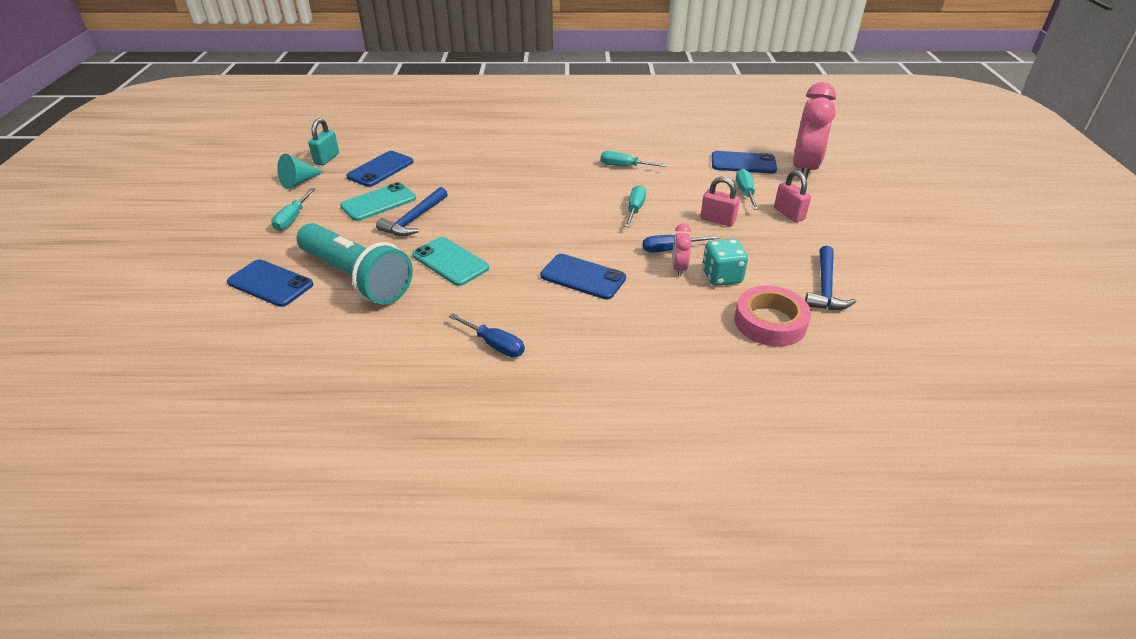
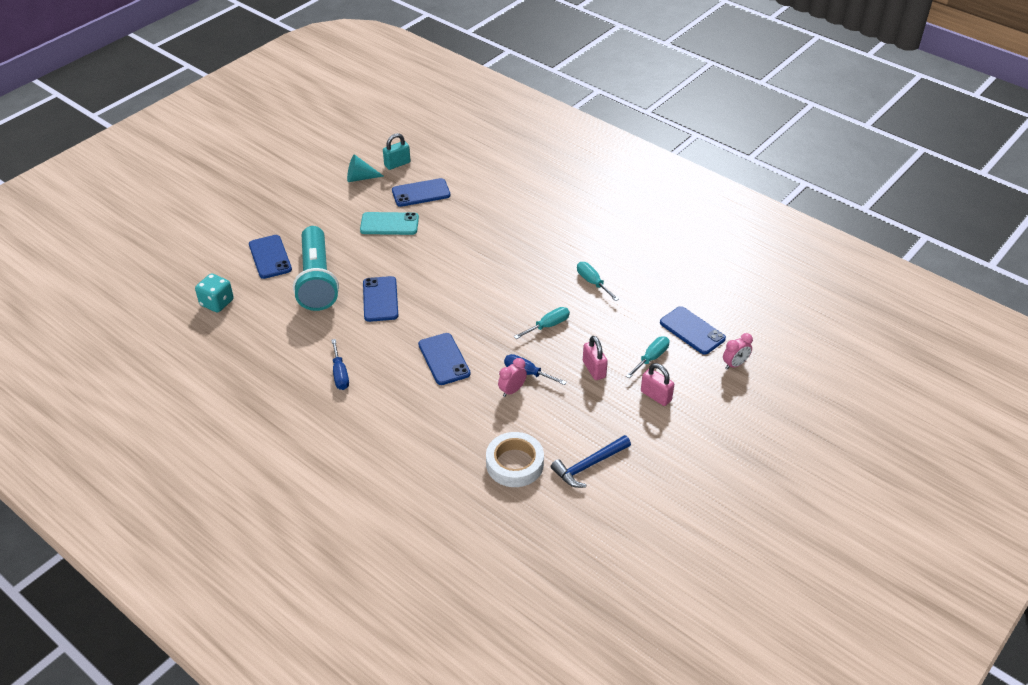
camera: 40 degrees right, 5 degrees up
(292, 219) = (327, 210): turquoise screwdriver -> none
(414, 219) = (395, 251): blue hammer -> none
(450, 262) = (380, 299): turquoise phone -> blue phone
(721, 276) = (531, 414): turquoise dice -> turquoise dice (217, 303)
(770, 322) = (514, 464): pink tape -> white tape
(789, 214) = (656, 396): pink padlock -> pink padlock turned 60 degrees counterclockwise
(804, 169) = (735, 364): pink clock -> pink clock, size x0.46

